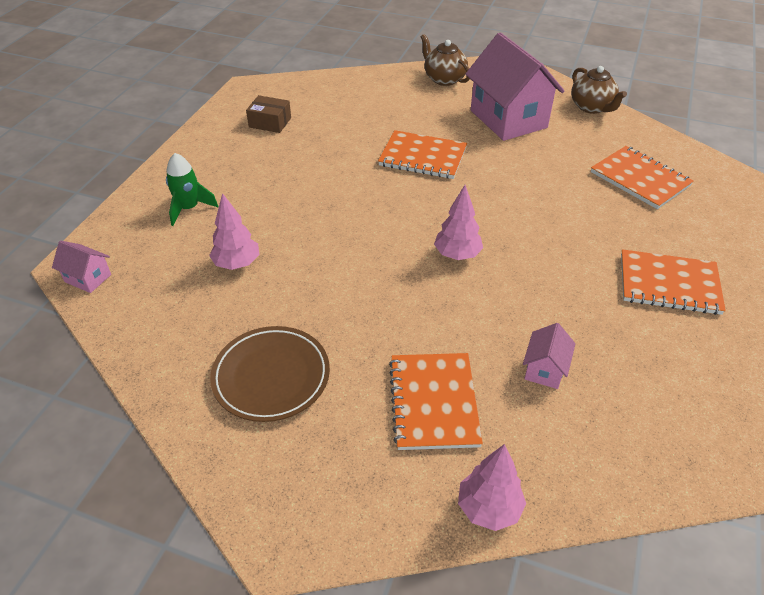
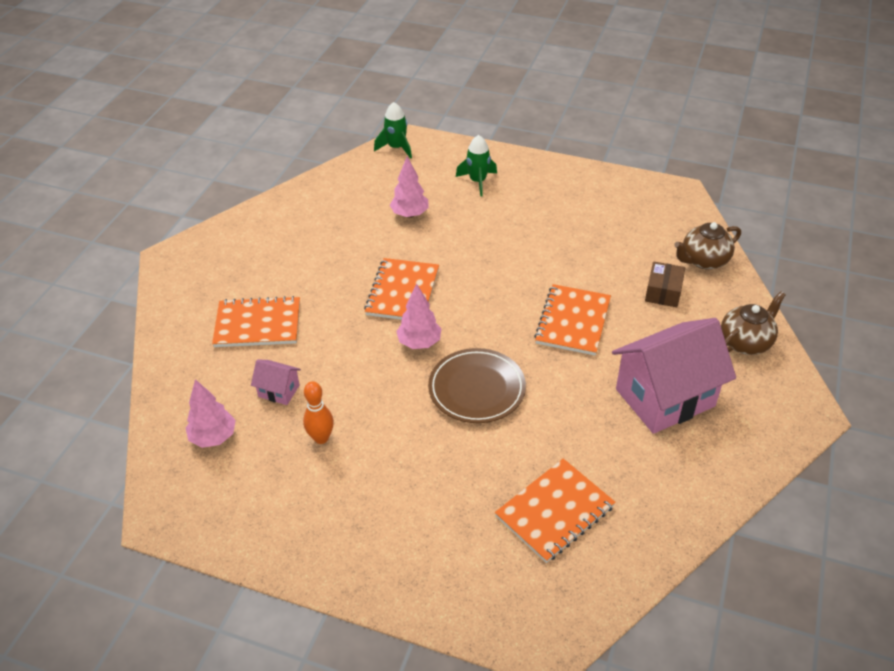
camera: 90 degrees right, 0 degrees up
(88, 278) = (396, 148): pink house -> green rocket
(270, 122) = (616, 212): brown box -> brown box (663, 292)
(271, 376) = (294, 242): brown plate -> brown plate (476, 389)
(488, 508) = (167, 349): pink tree -> pink tree (214, 437)
(592, 107) = (715, 488): brown teapot -> brown teapot (703, 260)
(604, 327) = (321, 438): none -> orange bowling pin
(669, 284) = (373, 501): orange notebook -> orange notebook (403, 292)

